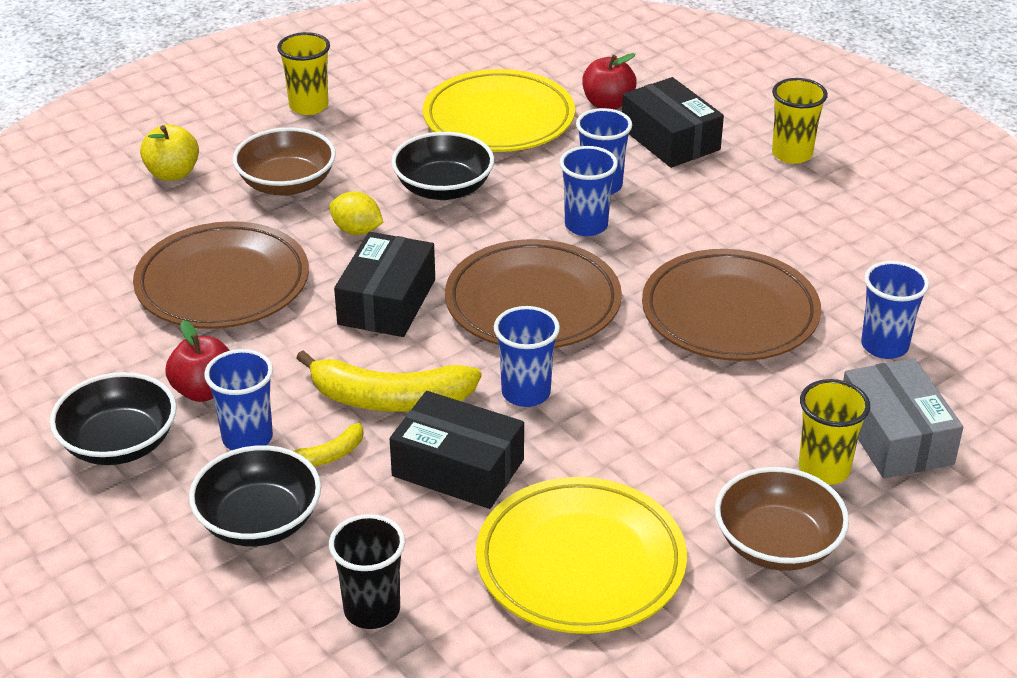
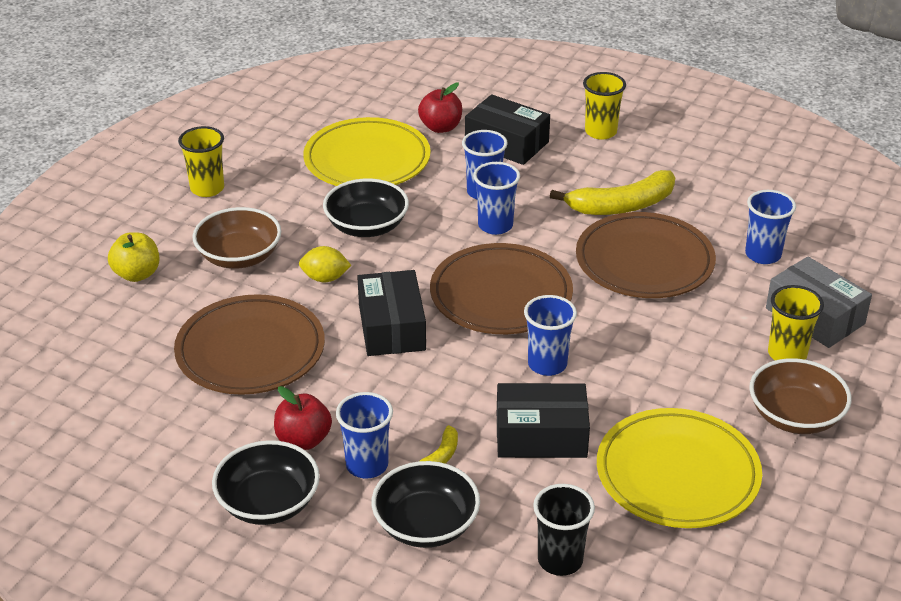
camera: 25 degrees left, 0 degrees up
(389, 399) = (451, 400): yellow banana -> yellow banana (621, 205)

